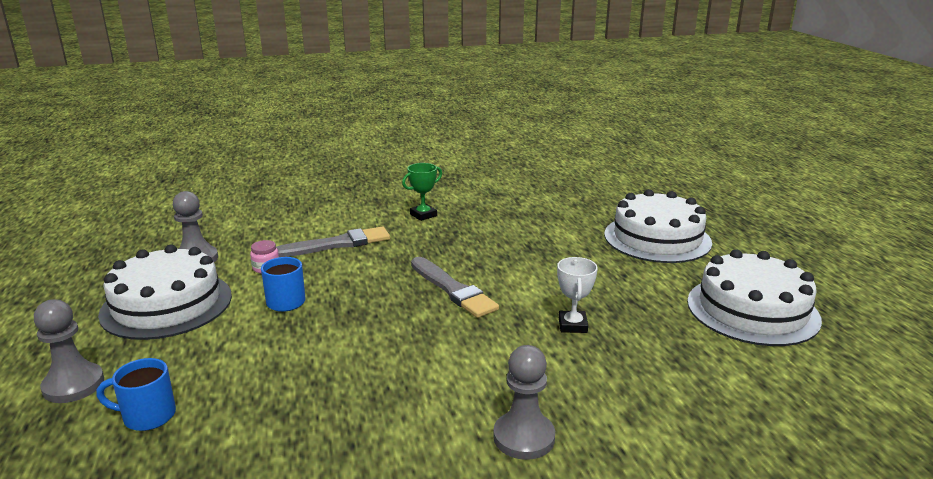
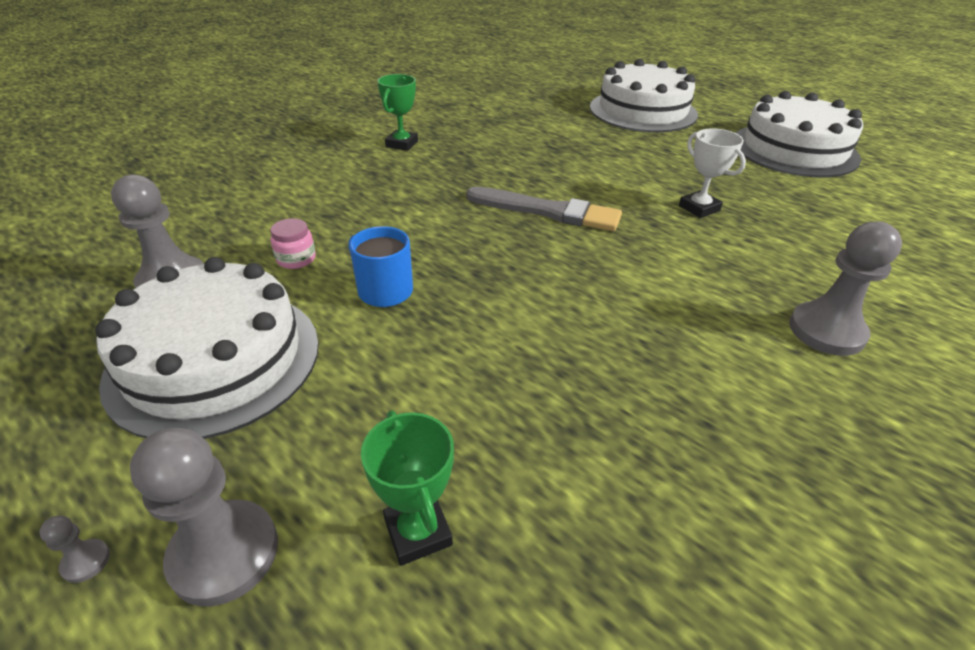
camera: 35 degrees left, 15 degrees up
(31, 363) = (86, 561): none -> grey pawn
(147, 416) = (418, 532): blue mug -> green trophy
(337, 244) = (348, 203): grey brush -> none

